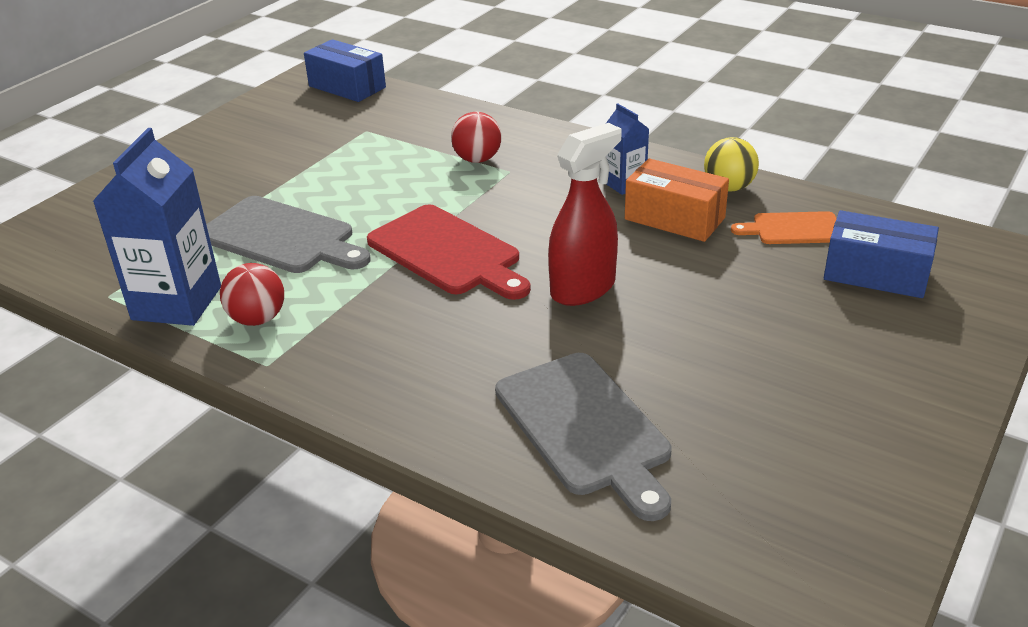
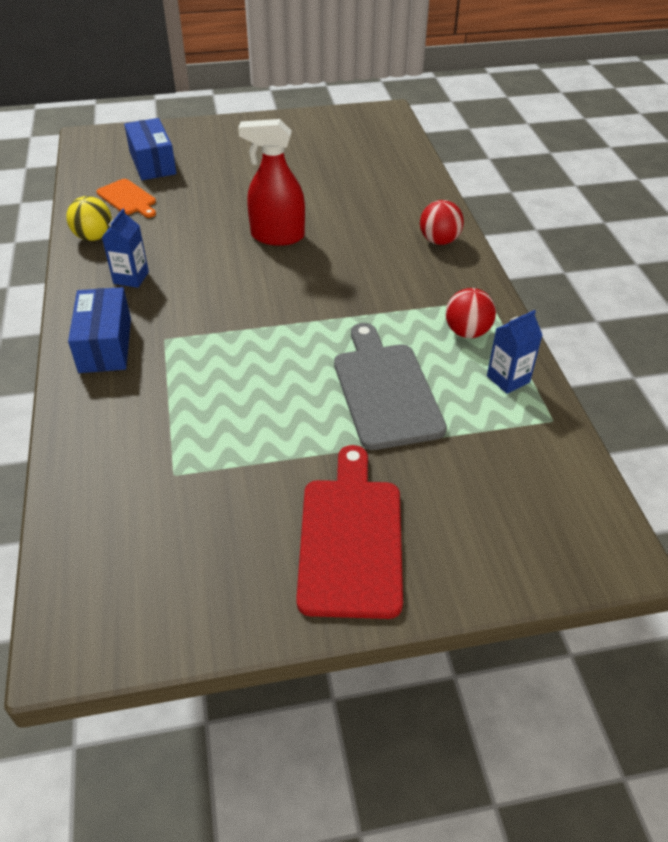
camera: 135 degrees left, 10 degrees up
(177, 303) = (508, 379): blue carton -> blue carton, size x0.53
(347, 87) = (80, 576): blue box -> blue box (105, 345)
(448, 253) = (305, 302): red cutting board -> red cutting board (350, 538)
(477, 159) = (162, 366): red ball -> red ball (439, 241)
(585, 428) = (381, 188): grey cutting board -> none
(674, 218) = (159, 240): orange box -> none

